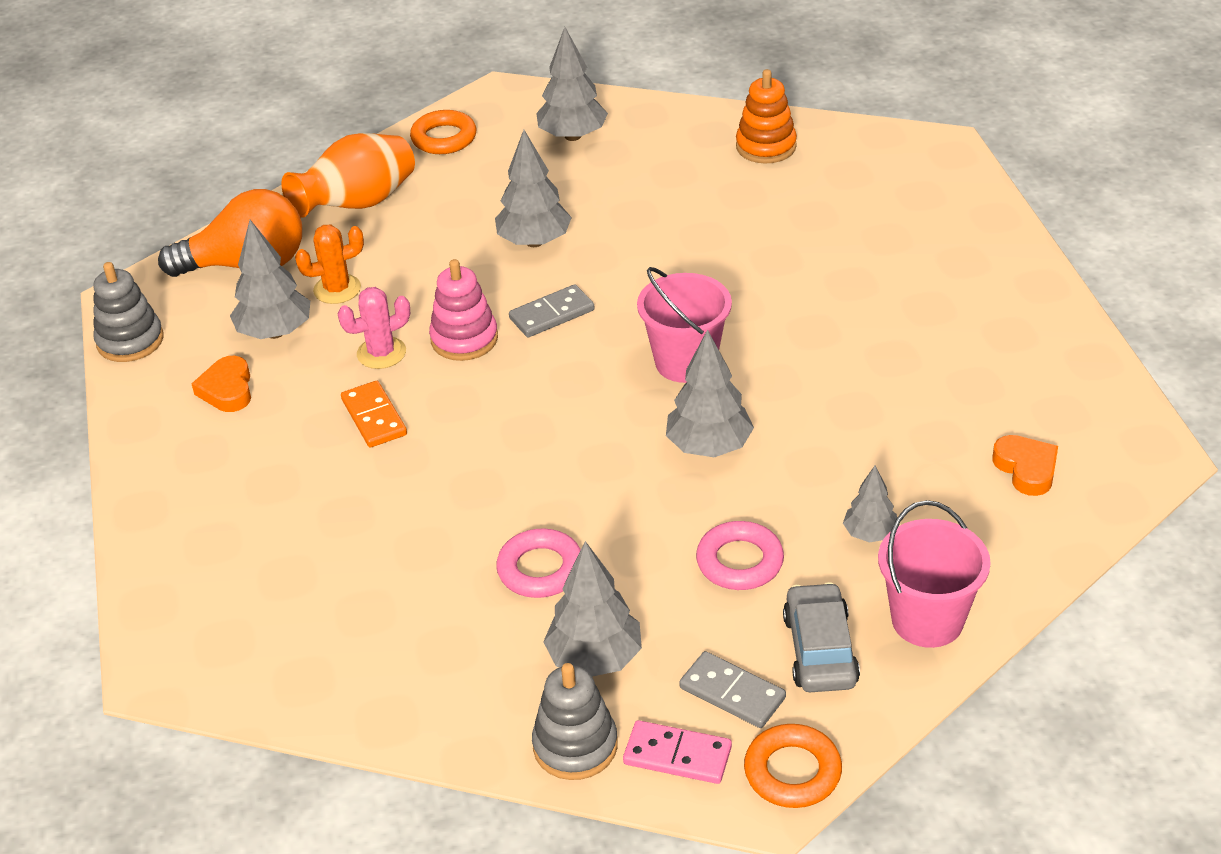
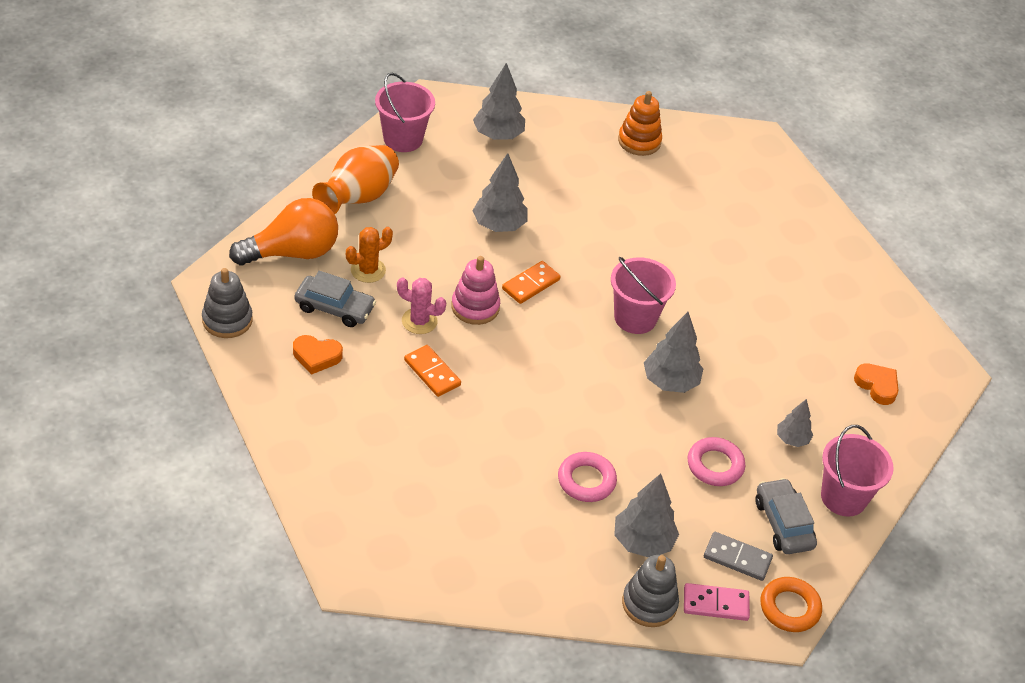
camera: 20 degrees left, 5 degrees up
(227, 390) = (316, 356): orange heart -> orange heart turned 60 degrees counterclockwise
(275, 332) = (334, 308): grey tree -> grey car
(381, 353) = (419, 321): pink cactus -> pink cactus turned 60 degrees clockwise
(444, 138) = (403, 139): orange ring -> pink bucket
(552, 314) = (530, 284): grey domino -> orange domino

